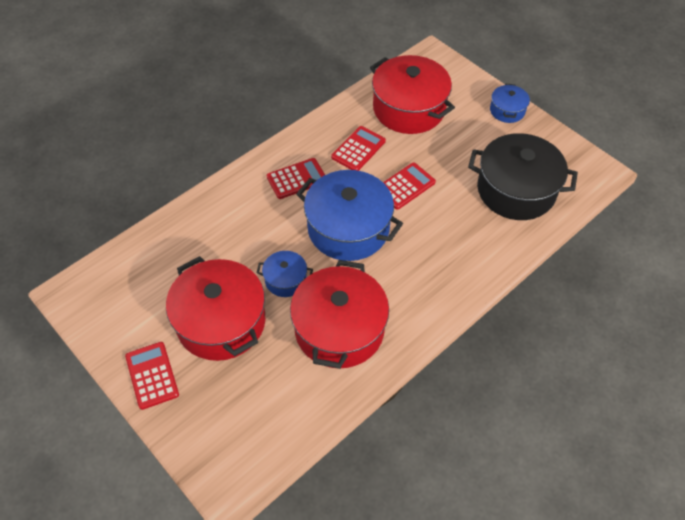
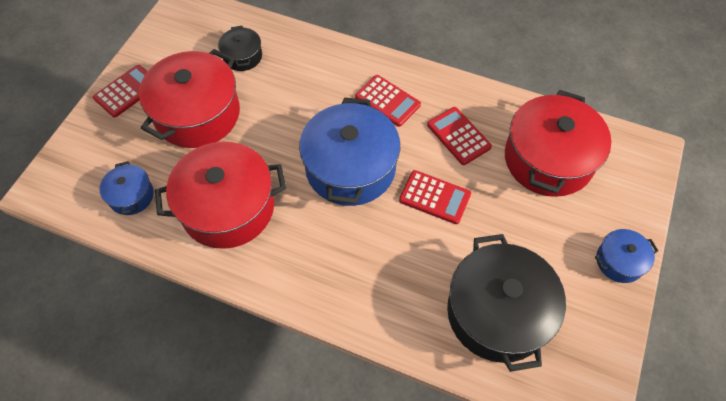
camera: 65 degrees right, 5 degrees up
(176, 264) = (242, 56): none -> black pot
(285, 280) = (264, 142): blue pot -> blue pot (131, 196)
(358, 149) = (458, 136): red calculator -> red calculator turned 135 degrees counterclockwise

